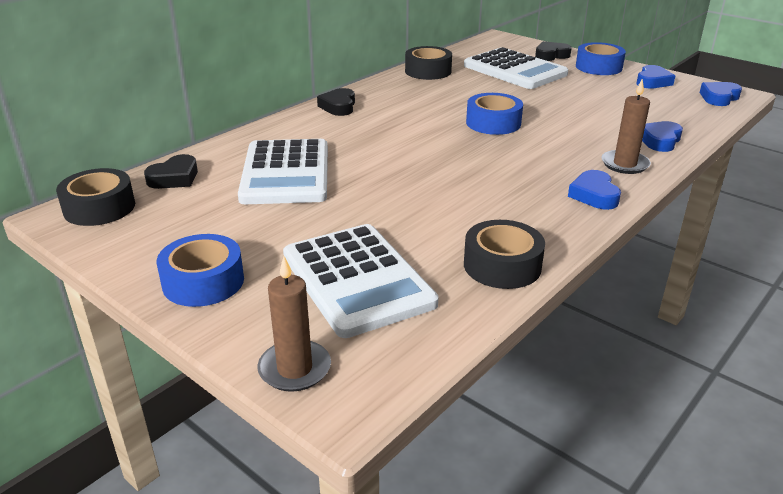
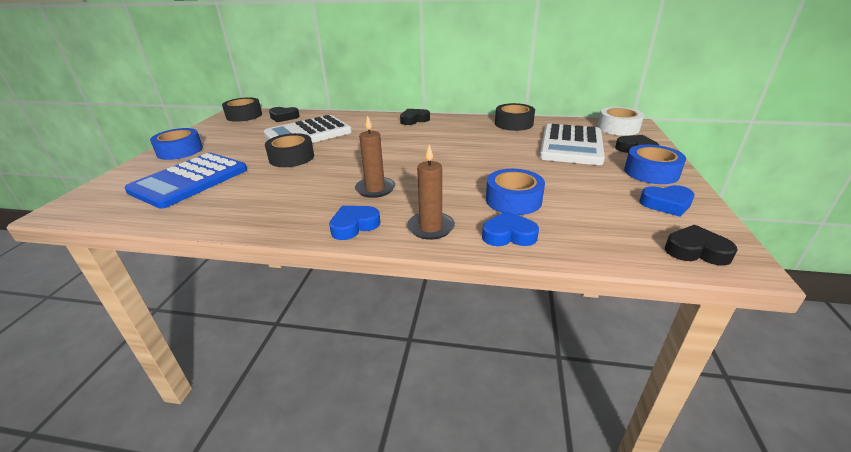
camera: 60 degrees right, 0 degrees up
(294, 369) = (98, 190): brown candle -> brown candle (375, 189)
(357, 280) = (189, 180): white calculator -> blue calculator
(493, 123) = (449, 162): blue tape -> blue tape (513, 200)
(498, 44) = (618, 128): none -> white tape
(502, 265) = (219, 215): black tape -> black tape (291, 158)
(719, 98) = (696, 251): blue heart -> black heart

